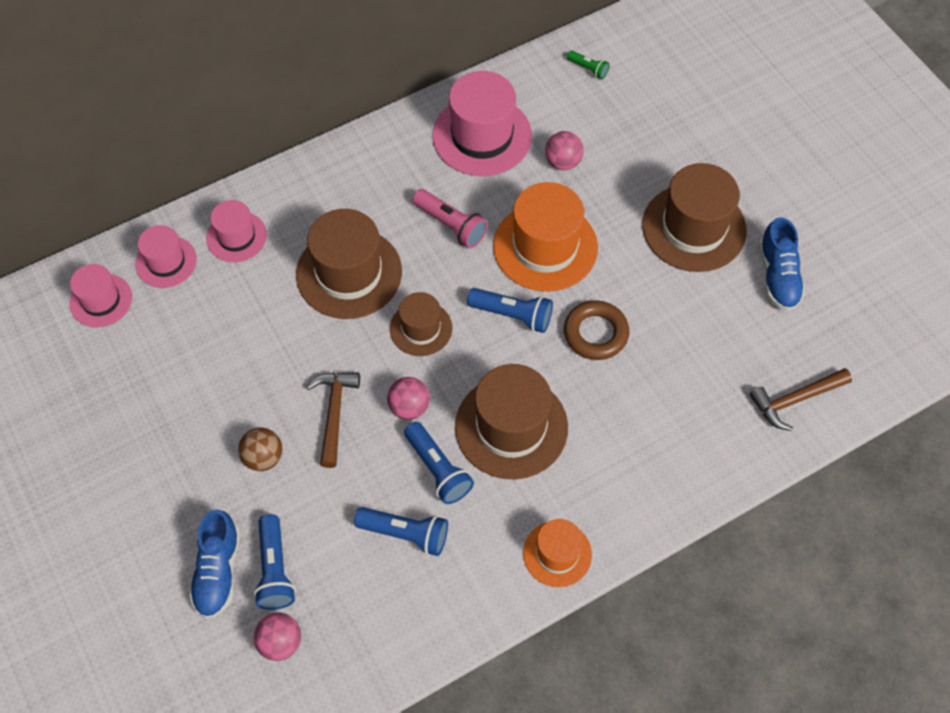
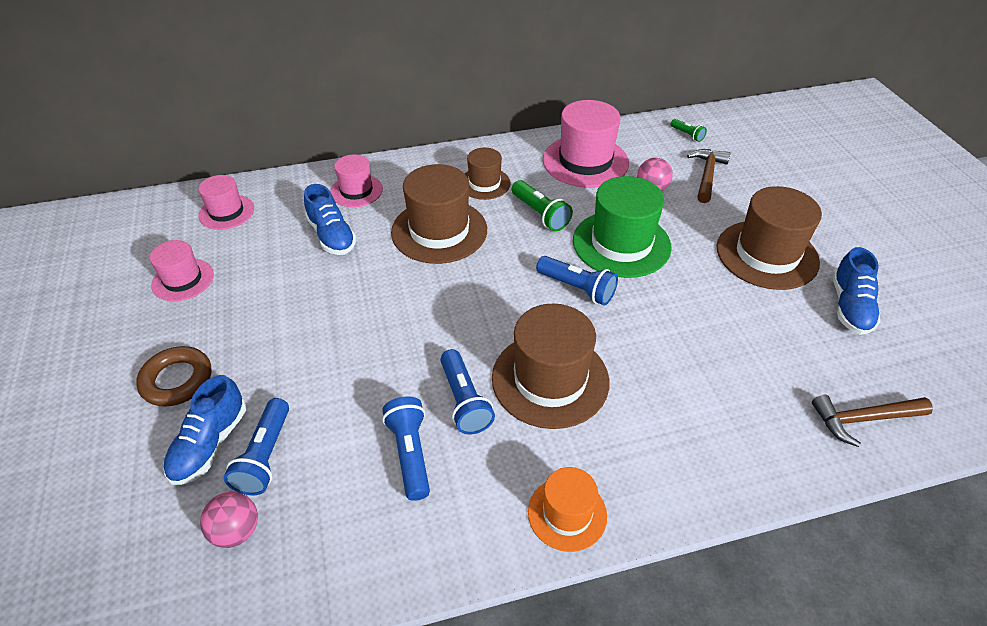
camera: 15 degrees right, 15 degrees down
(166, 262) = (292, 197): pink hat -> pink hat (183, 280)
(234, 306) = (332, 236): none -> blue shoe
(263, 457) = (302, 354): brown ball -> none
(334, 413) = (383, 332): brown hammer -> brown hammer (707, 175)
(405, 534) = (410, 453): blue flashlight -> blue flashlight turned 135 degrees counterclockwise
(409, 407) = (455, 341): pink ball -> none
(421, 328) = (488, 282): brown hat -> brown hat (484, 183)
(451, 225) = (540, 214): pink flashlight -> green flashlight
(545, 247) = (621, 243): orange hat -> green hat
(595, 333) = (655, 318): brown ring -> brown ring (177, 380)

